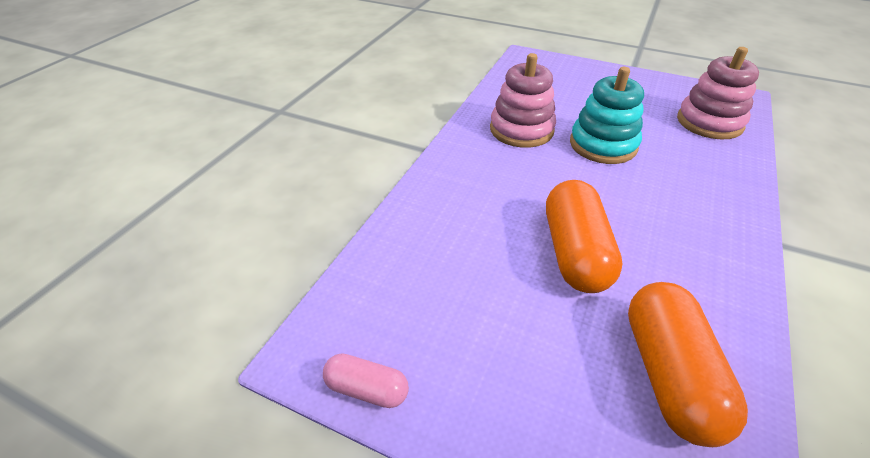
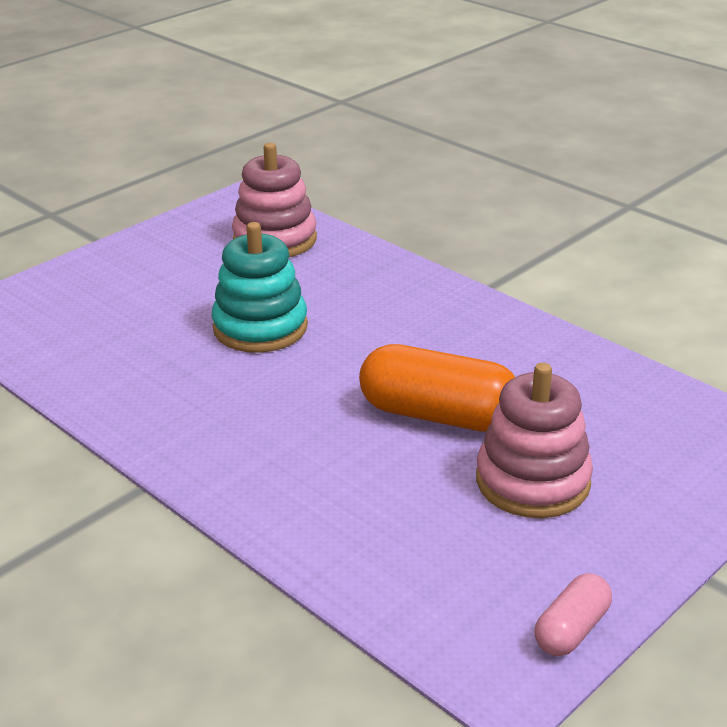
camera: 70 degrees left, 10 degrees down
(521, 130) = (174, 380): pink stacking toy -> pink stacking toy (532, 481)
(669, 375) = (616, 414): orange capsule -> none

